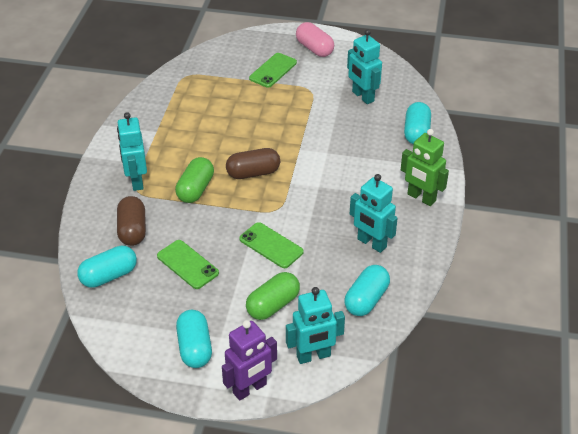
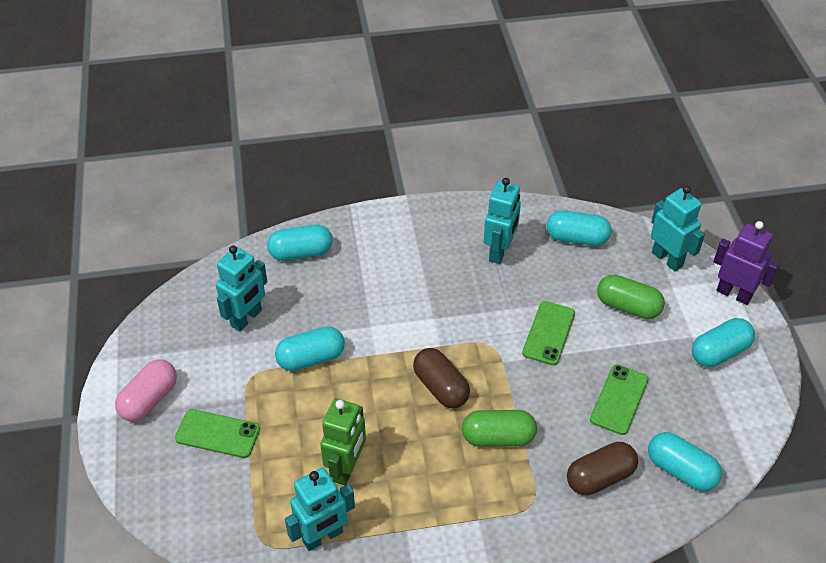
camera: 110 degrees left, 5 degrees up
(136, 181) = (515, 511): turquoise robot -> turquoise robot (323, 537)
(312, 118) = (311, 358): none -> turquoise capsule
(421, 198) = (411, 227): green robot -> green robot (346, 468)

